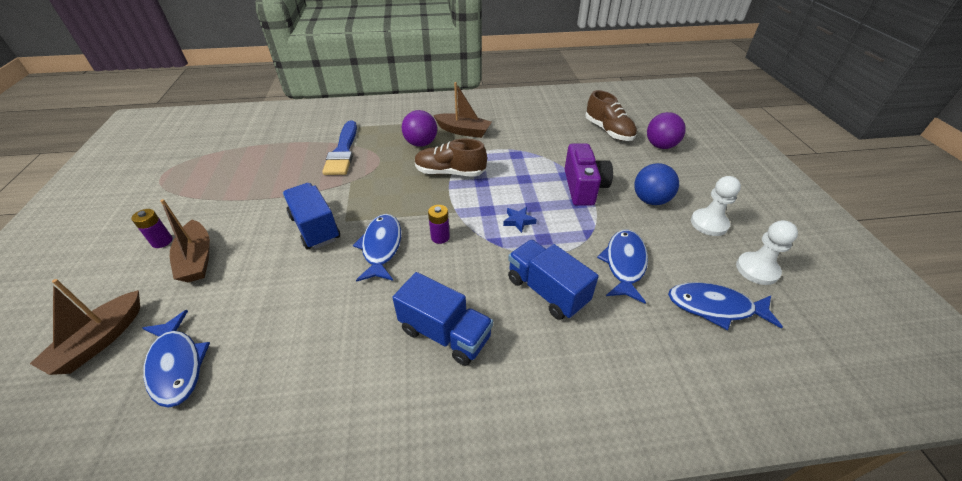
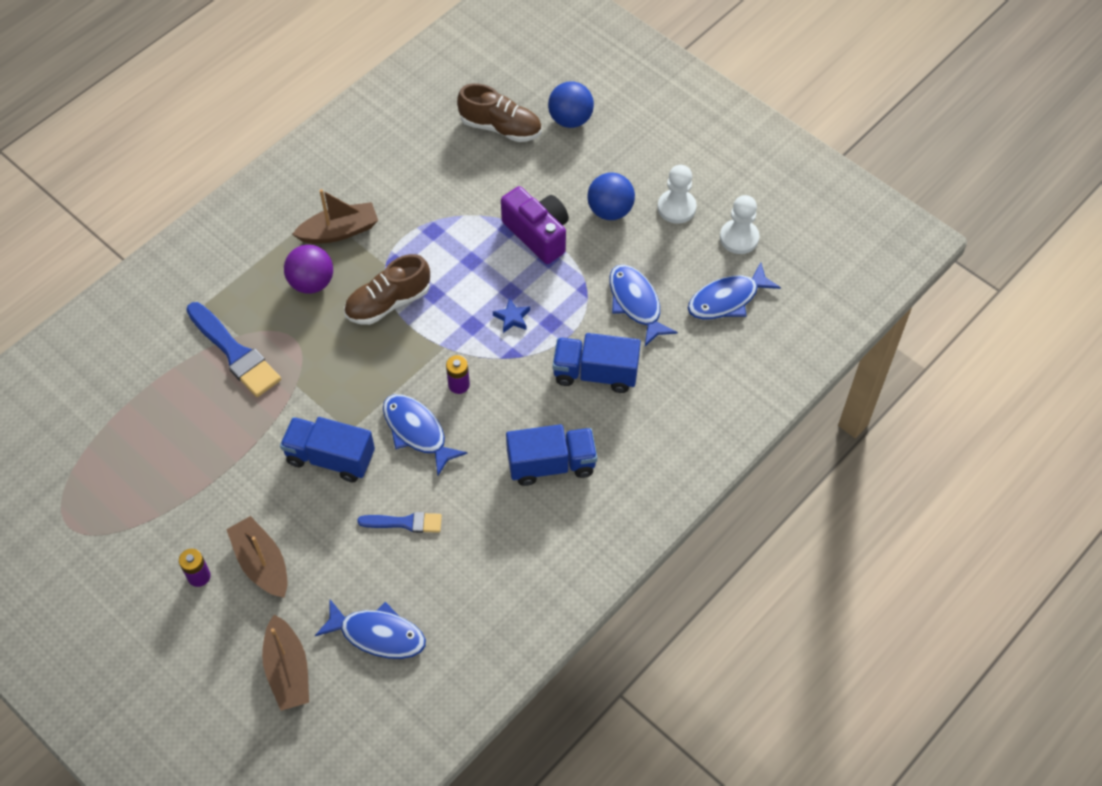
camera: 40 degrees left, 15 degrees up
(197, 259) = (262, 563): brown boat -> brown boat turned 150 degrees counterclockwise
(301, 298) = (405, 523): none -> blue brush
(660, 146) = (570, 119): purple ball -> blue ball

